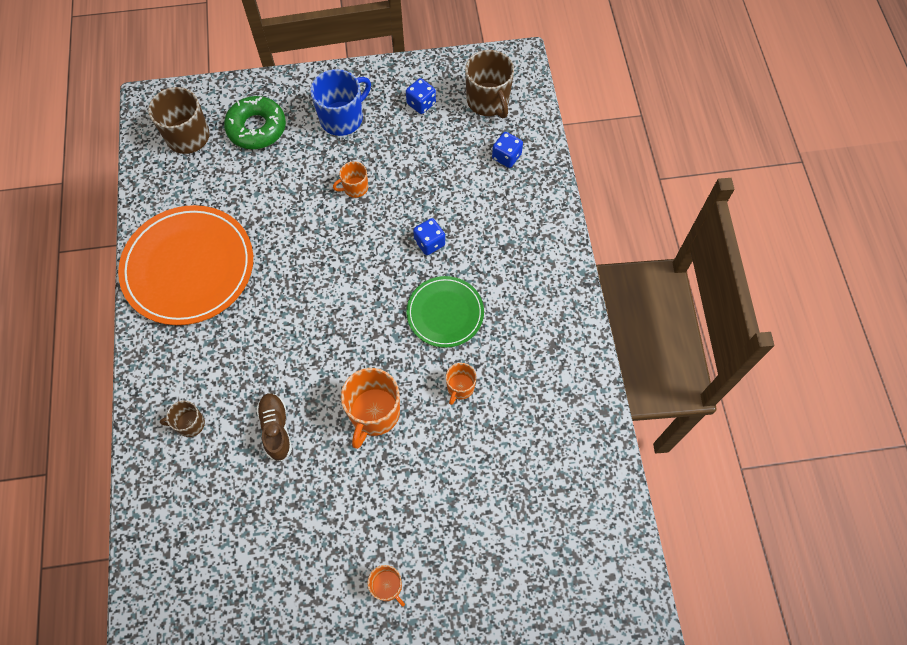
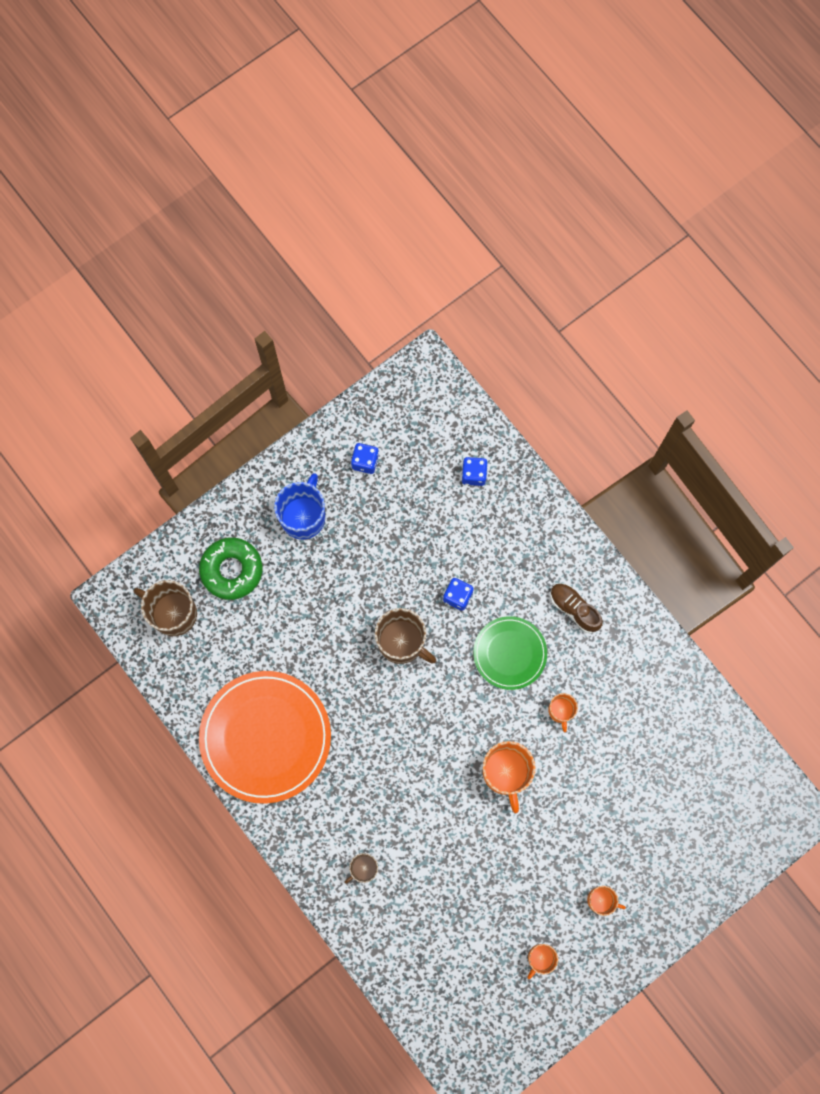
camera: 30 degrees left, 10 degrees up
(276, 429) = (436, 831): brown shoe -> brown shoe (574, 609)
(355, 188) = (360, 580): orange mug -> orange mug (540, 958)
(488, 101) = (424, 426): brown mug -> brown mug (402, 642)

